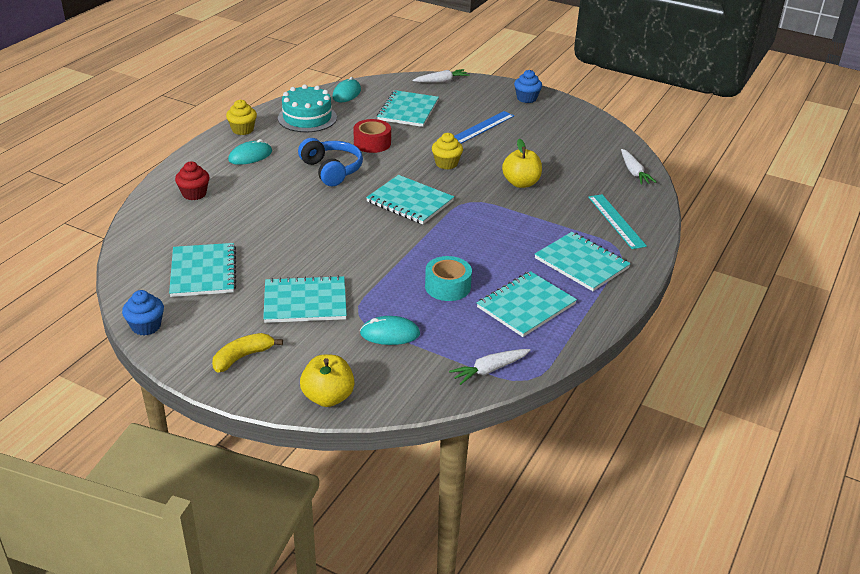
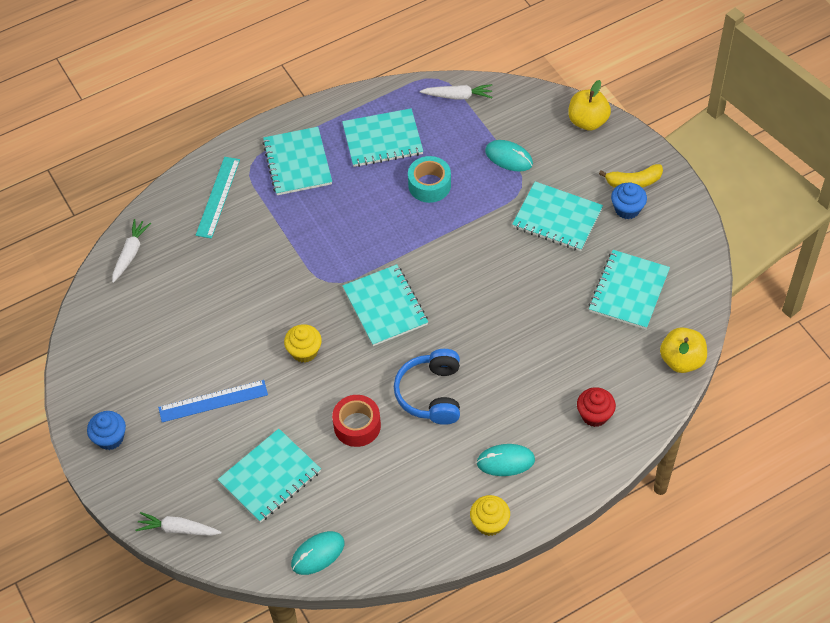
camera: 145 degrees left, 20 degrees up
(146, 326) = (699, 245): blue cupcake -> blue cupcake (627, 209)
(307, 118) = (400, 515): turquoise cake -> none
(521, 183) = (256, 286): yellow apple -> yellow apple (681, 360)

